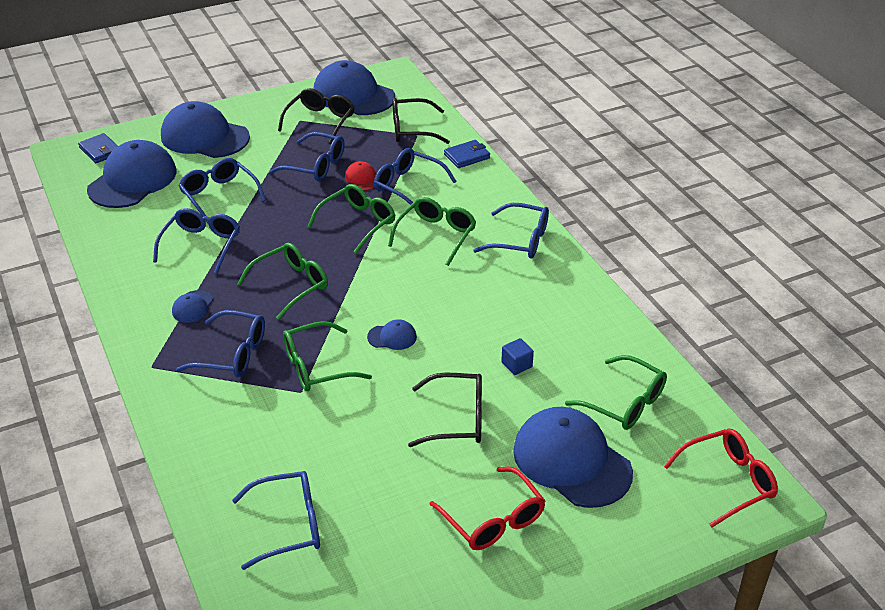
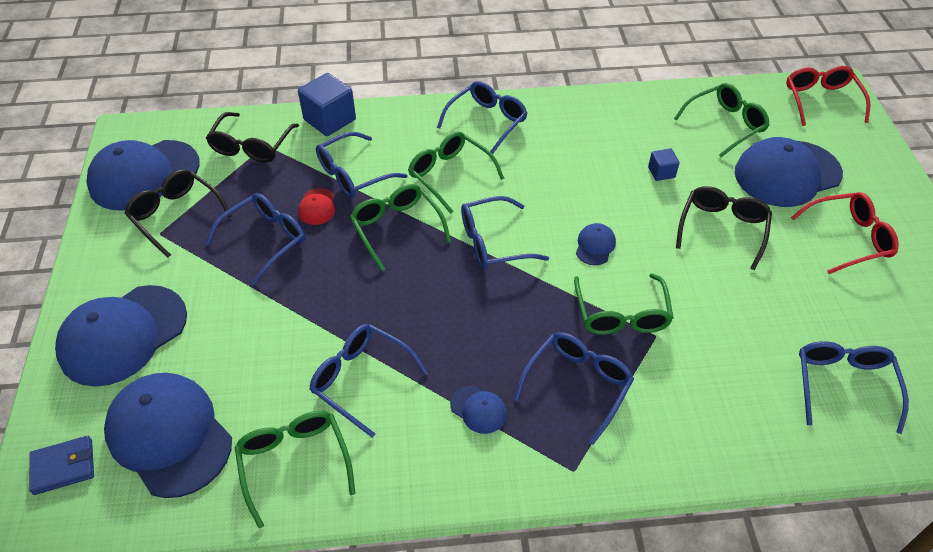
camera: 70 degrees left, 10 degrees up
(219, 195) = (266, 343): blue glasses -> blue glasses (493, 242)
(291, 285) = (478, 308): green glasses -> green glasses (294, 462)
(362, 179) = (317, 207): red cap -> red cap turned 90 degrees counterclockwise
(467, 156) = (329, 120): blue wallet -> blue cube

